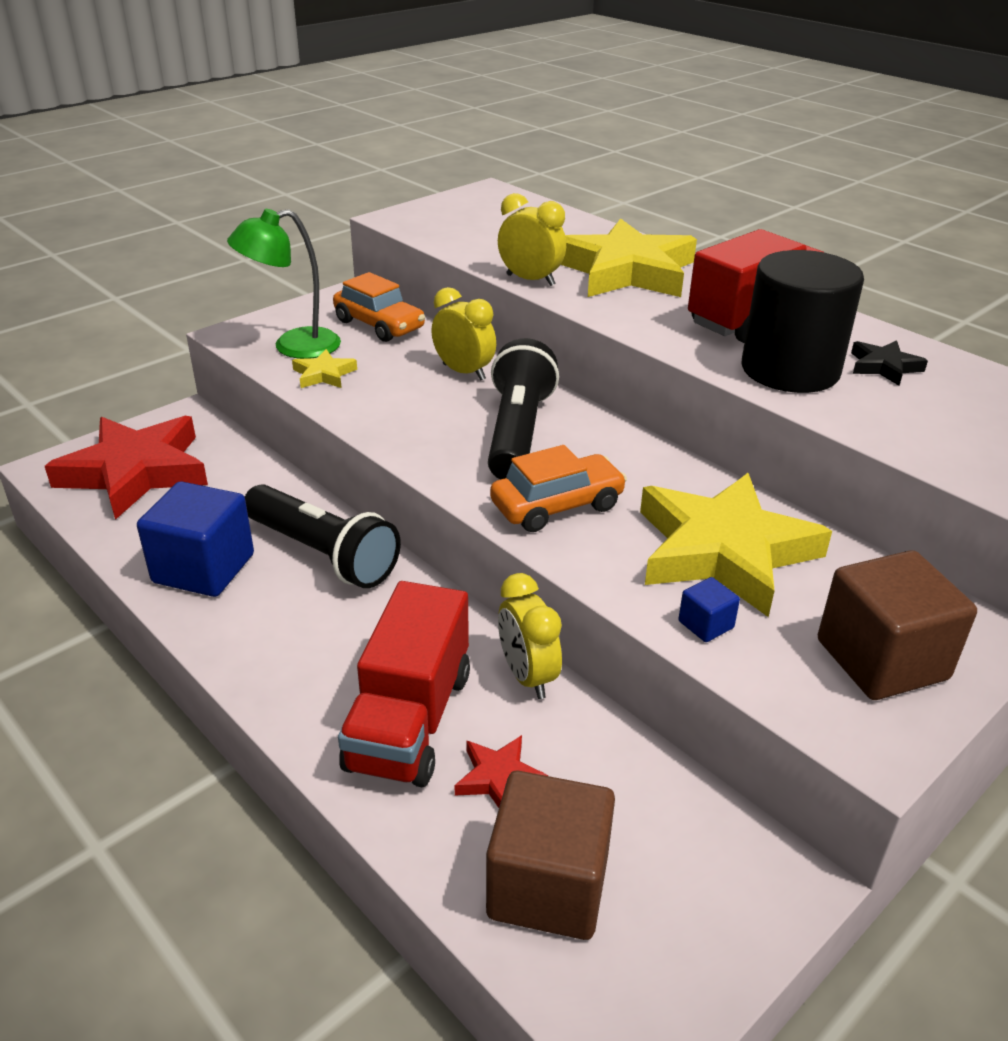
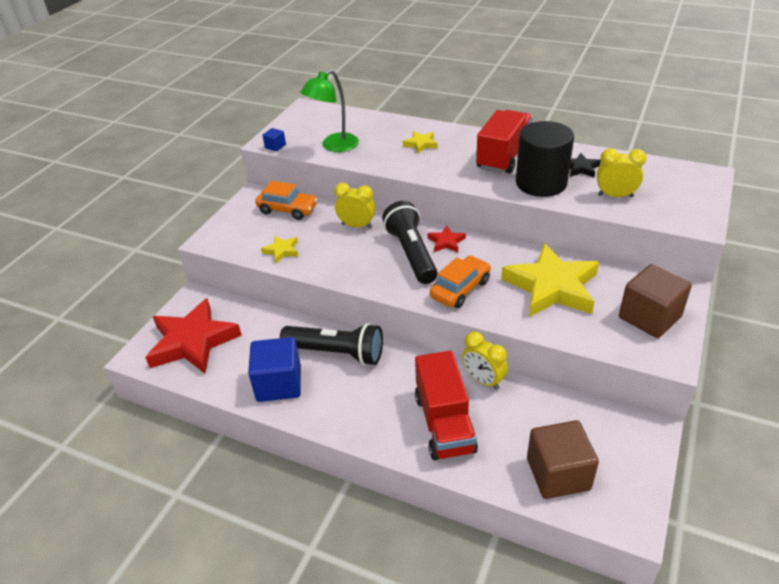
camera: 20 degrees left, 5 degrees up
(293, 346) = (249, 238): green lamp -> green lamp (334, 146)
(499, 778) = (504, 434): red star -> red star (446, 242)
(530, 280) = (376, 164): yellow clock -> yellow clock (615, 196)
(626, 271) = (420, 144): yellow star -> yellow star, size x0.43
(705, 624) = (568, 327): blue cube -> blue cube (275, 146)

